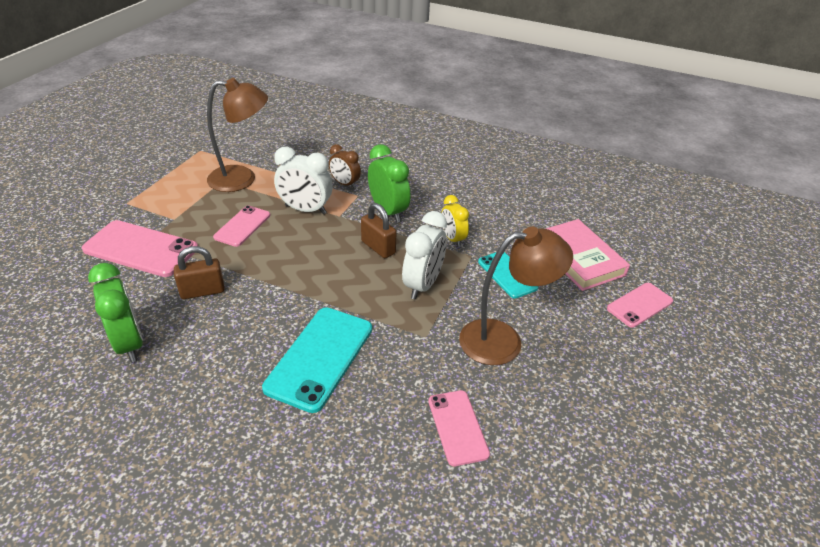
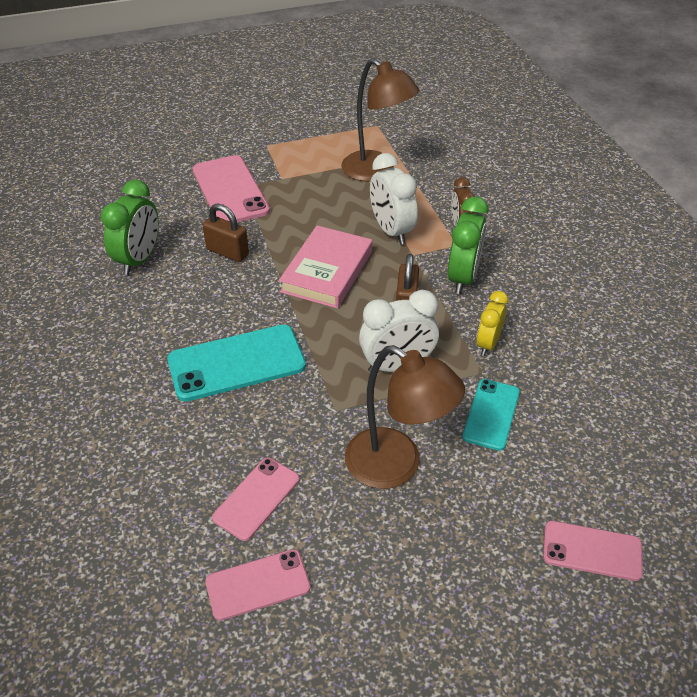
camera: 50 degrees right, 5 degrees up
(242, 226) = (322, 215): pink phone -> pink phone (258, 584)
(578, 258) = (597, 455): pink book -> pink book (327, 271)

